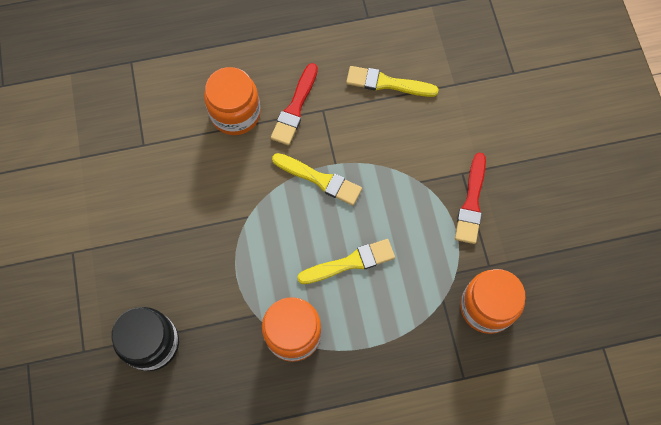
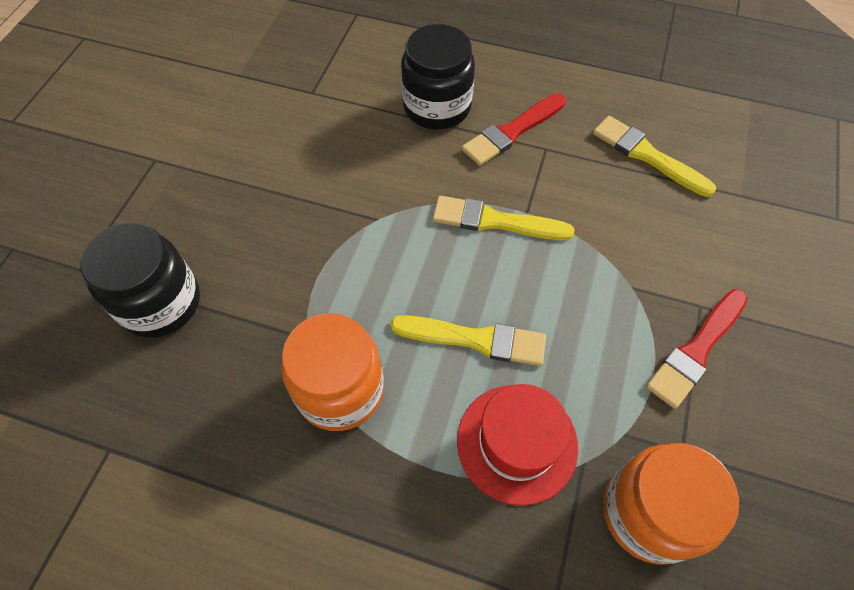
camera: 30 degrees right, 10 degrees down
(235, 113) = (437, 107): orange jar -> black jar
(320, 179) = (495, 221): yellow brush -> yellow brush turned 135 degrees clockwise
(404, 308) = (517, 443): none -> red hat

